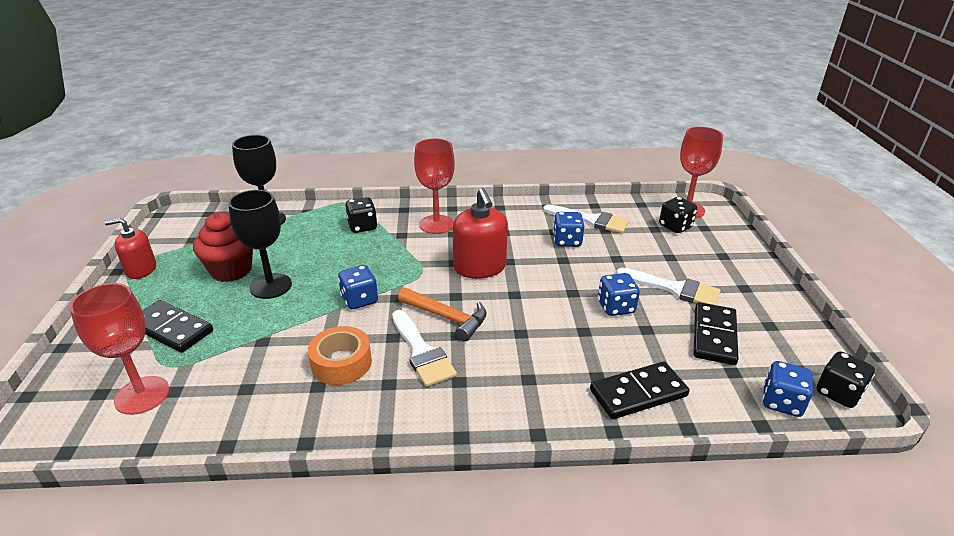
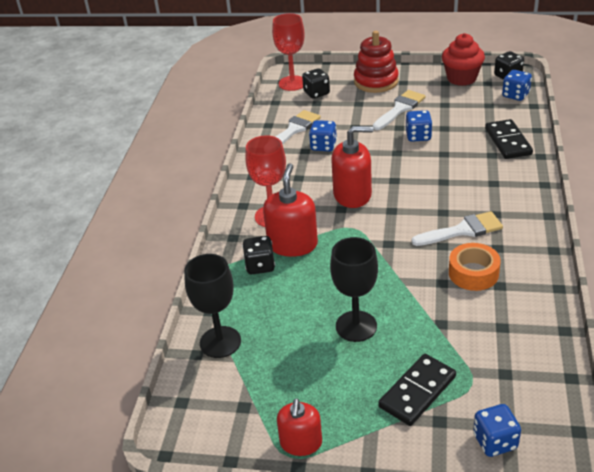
camera: 75 degrees left, 5 degrees up
(142, 395) = (511, 394): red goblet -> none
(231, 270) = (321, 360): red cupcake -> red cupcake (461, 78)
(359, 300) = (389, 265): blue dice -> blue dice (495, 441)
(394, 240) = (292, 244): none -> red soap dispenser
(447, 318) = (421, 216): orange hammer -> none
(714, 336) = (454, 104): black domino -> none
(730, 266) = (376, 81): none -> red stacking toy

